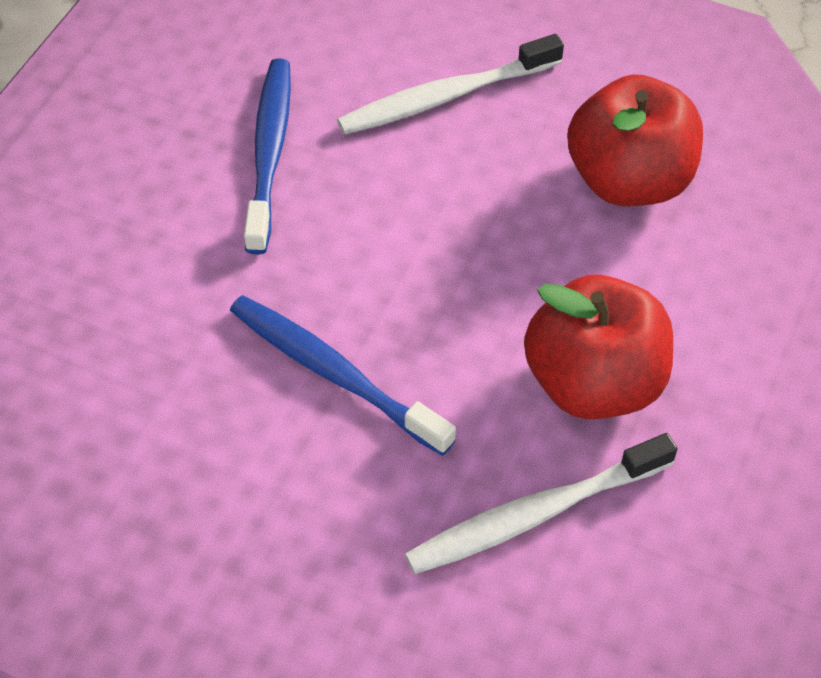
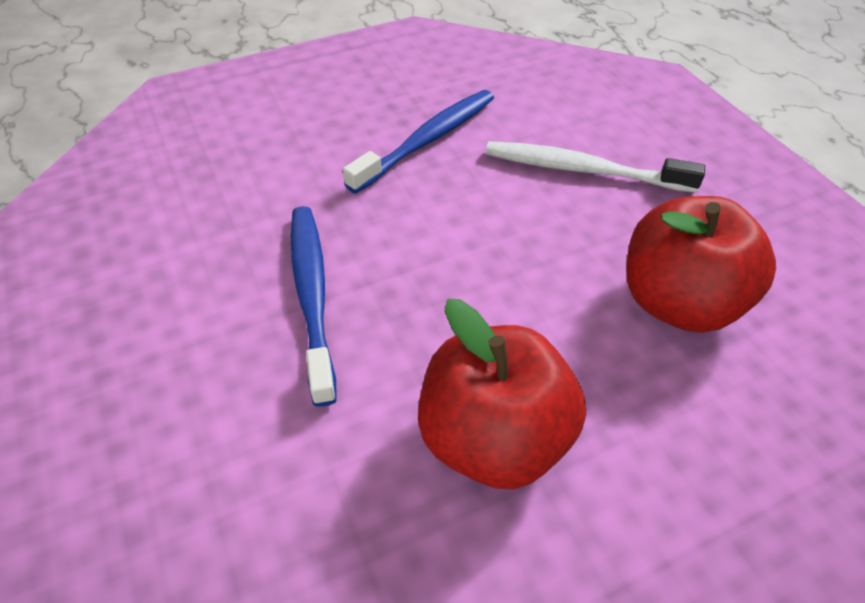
camera: 40 degrees right, 5 degrees down
(534, 514) = (333, 510): white toothbrush -> none

